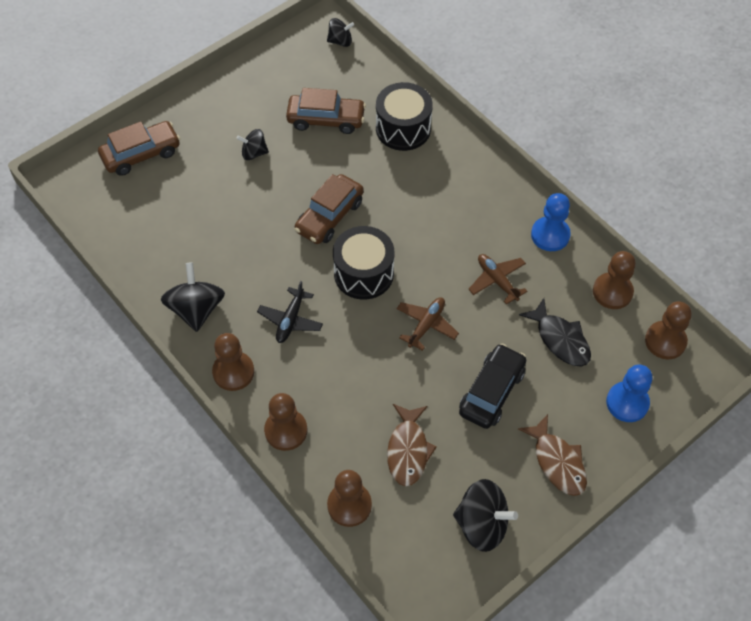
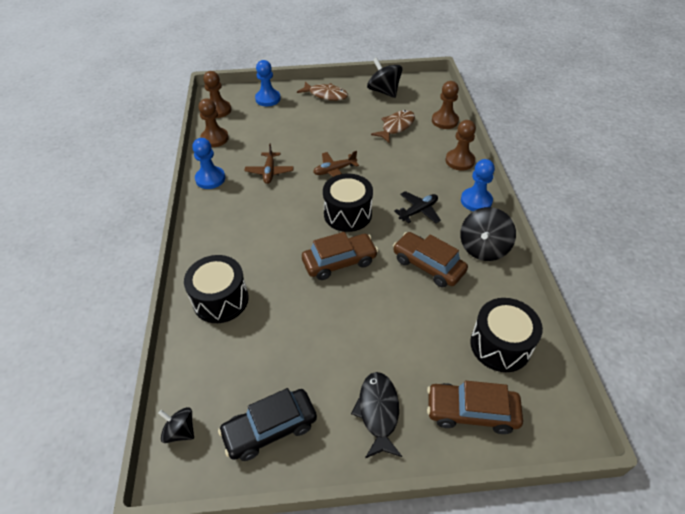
camera: 145 degrees left, 10 degrees down
(139, 216) = (500, 345): none -> black drum
(233, 372) = (476, 201): brown pawn -> blue pawn
(254, 153) = (361, 349): black spinning top -> none
(326, 119) = (273, 346): brown car -> brown car (428, 265)
(491, 392) = (329, 129): black car -> black car (270, 429)
(557, 462) = (326, 95): brown fish -> brown fish turned 105 degrees clockwise
(560, 339) = (268, 133): black fish -> black fish (378, 412)

